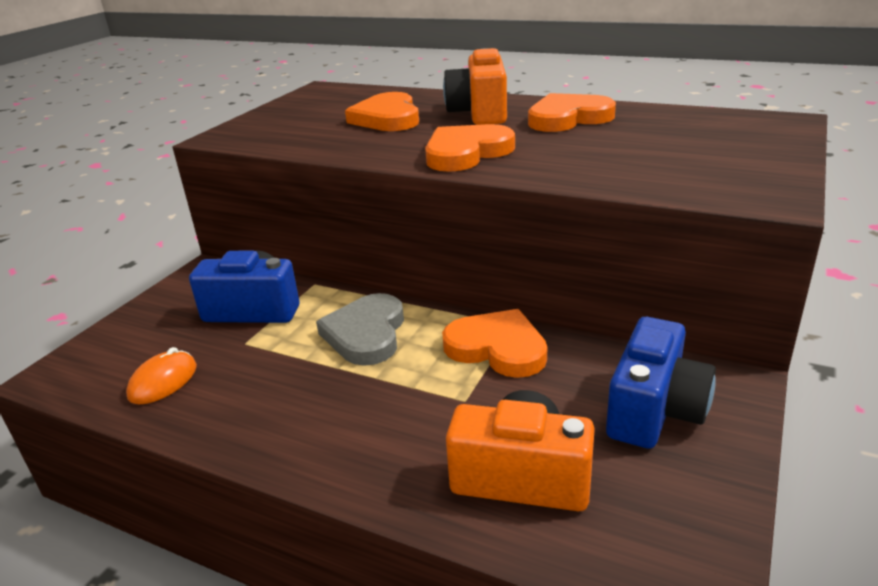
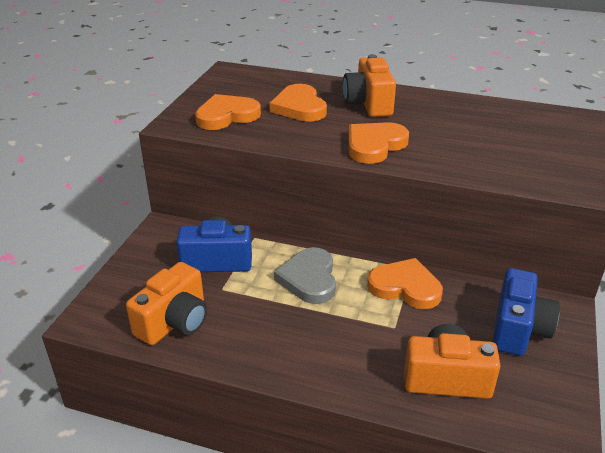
camera: 10 degrees left, 5 degrees up
(163, 381) = (174, 322): orange mouse -> orange camera
(568, 118) = (436, 111): orange heart -> orange heart (226, 116)

